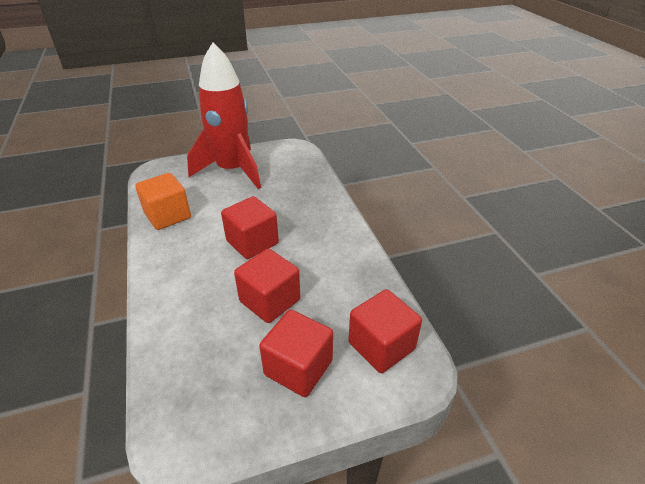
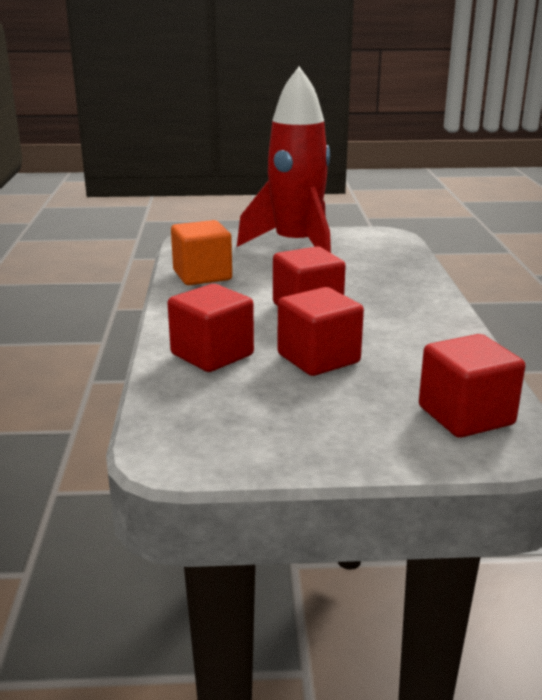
camera: 15 degrees right, 15 degrees down
(298, 367) = (342, 418): red cube -> red cube (212, 355)

